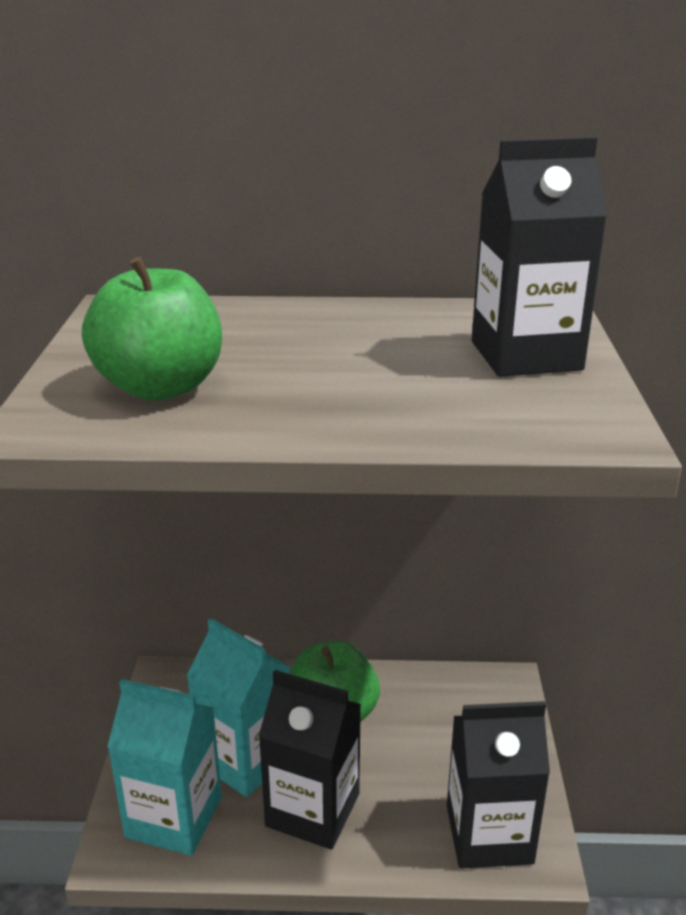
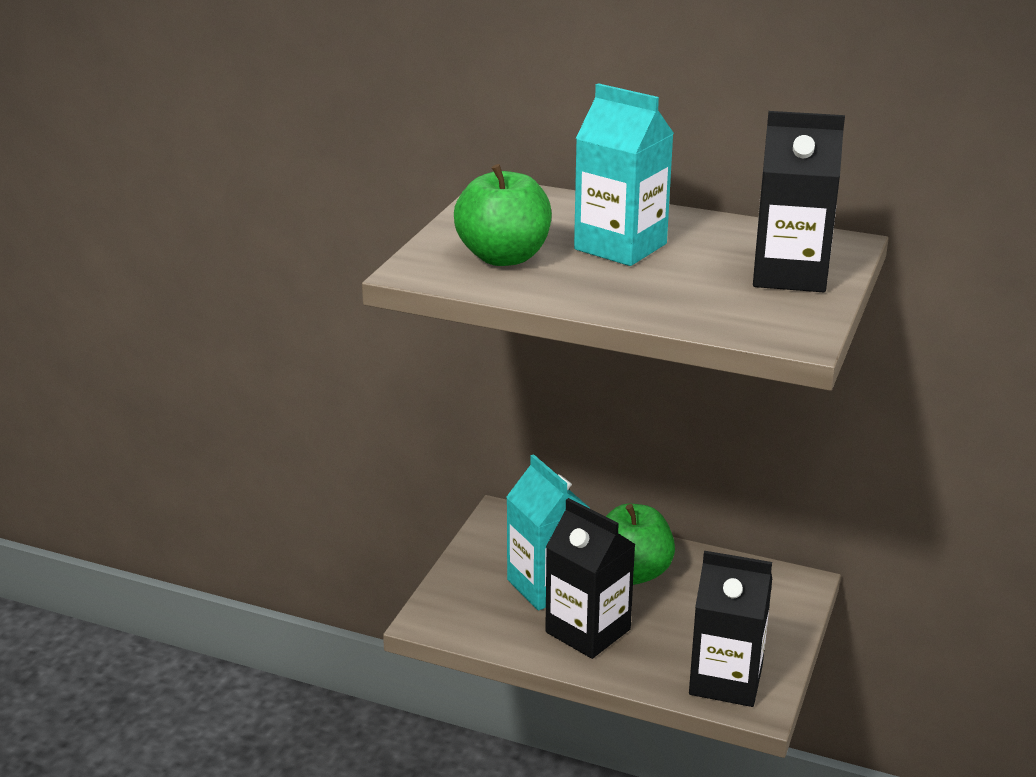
camera: 20 degrees right, 0 degrees up
(174, 817) = (477, 610): turquoise carton -> turquoise carton (620, 246)

